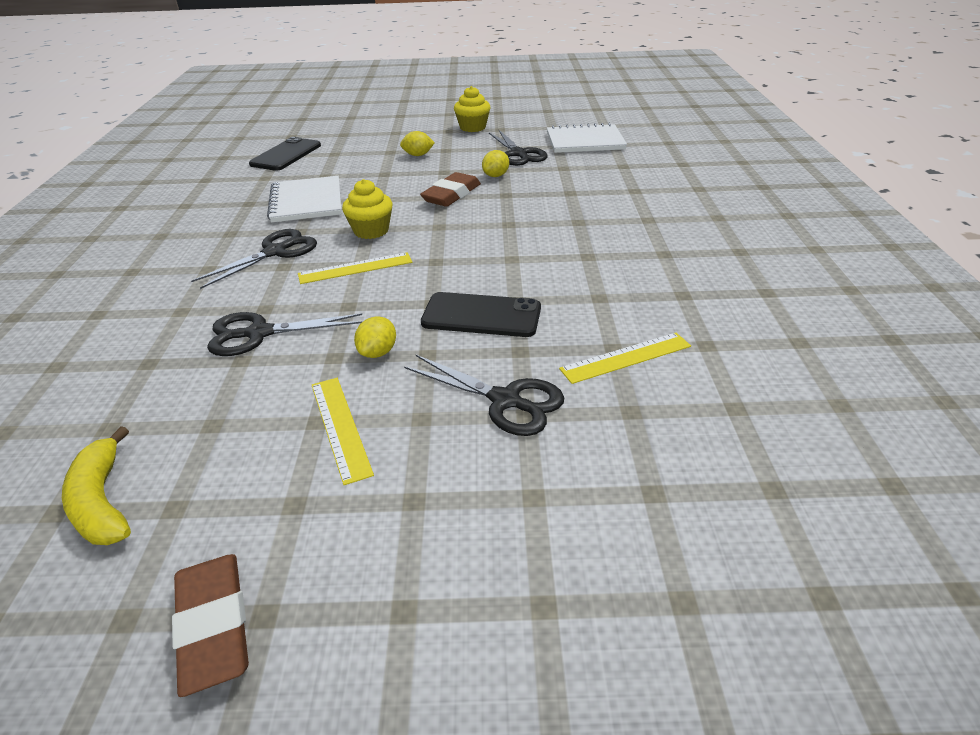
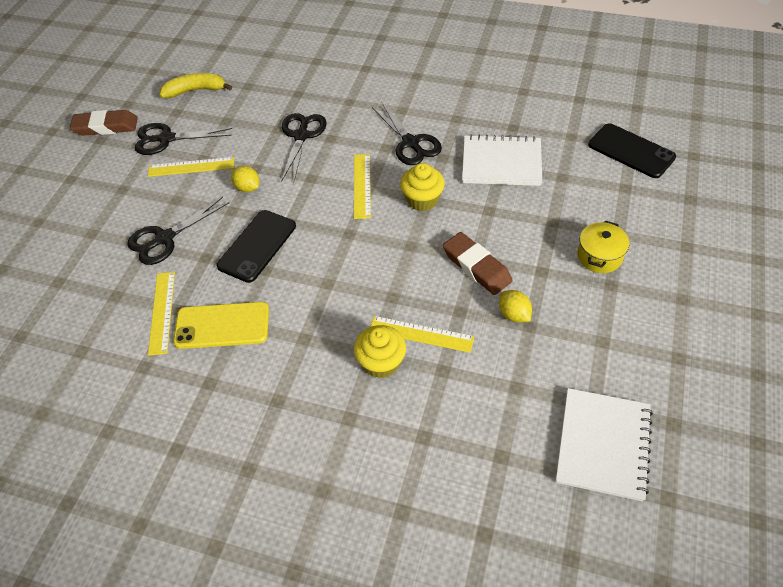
camera: 110 degrees right, 15 degrees up
(418, 155) = (599, 256): yellow lemon -> yellow pot
(473, 127) = (690, 328): yellow cupcake -> yellow cupcake (381, 362)
(518, 154) = (576, 354): black scissors -> black scissors (166, 139)
(541, 205) = (421, 334): none -> yellow ruler
(610, 307) = (222, 325): none -> yellow phone

